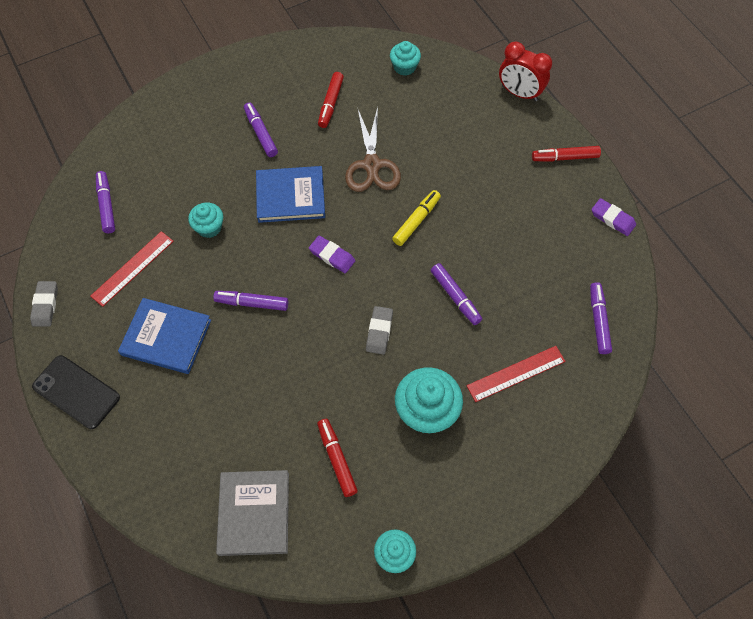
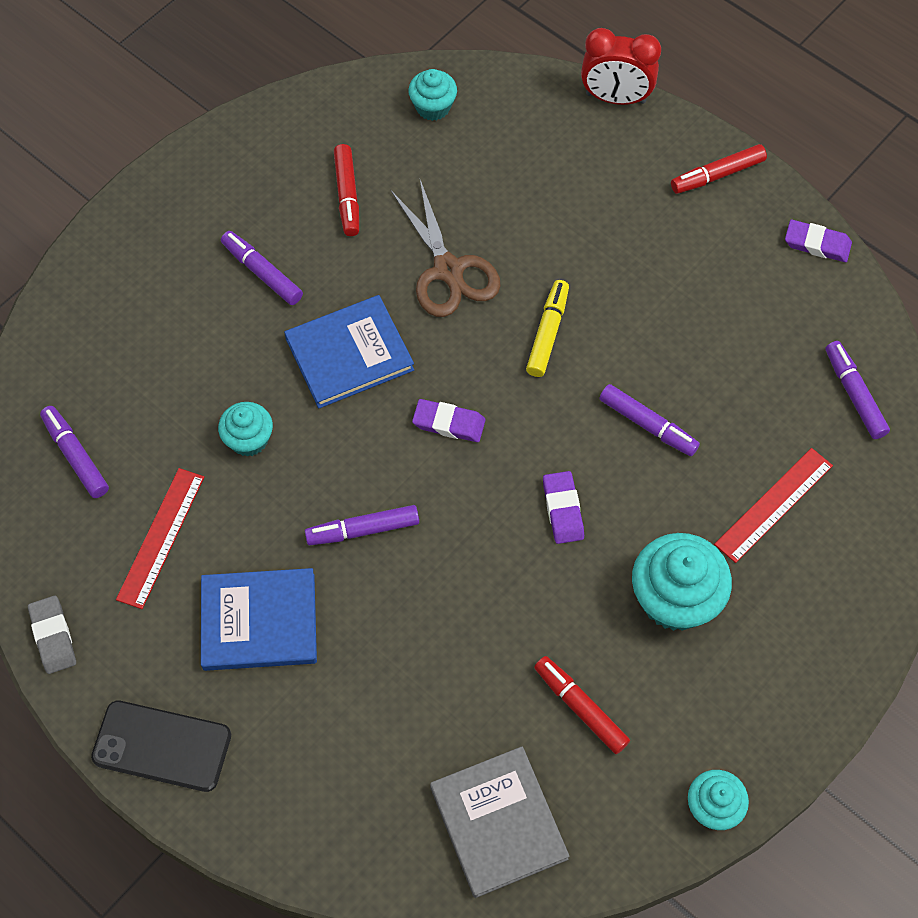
camera: 20 degrees left, 0 degrees up
(379, 331) = (563, 509): grey eraser -> purple eraser

